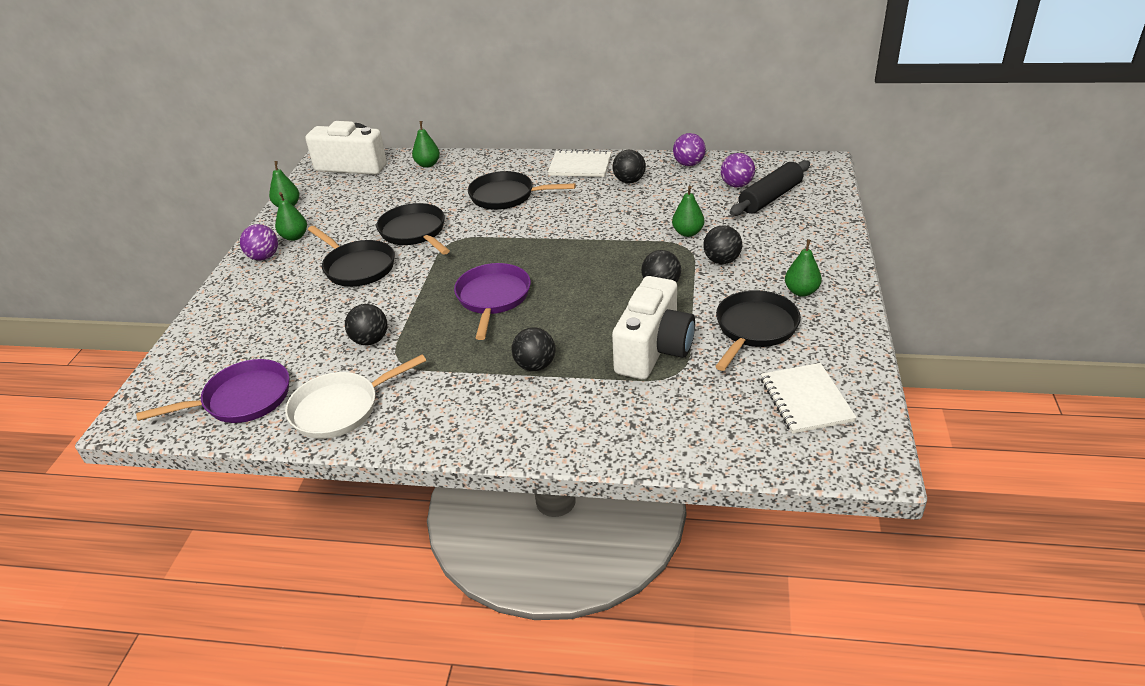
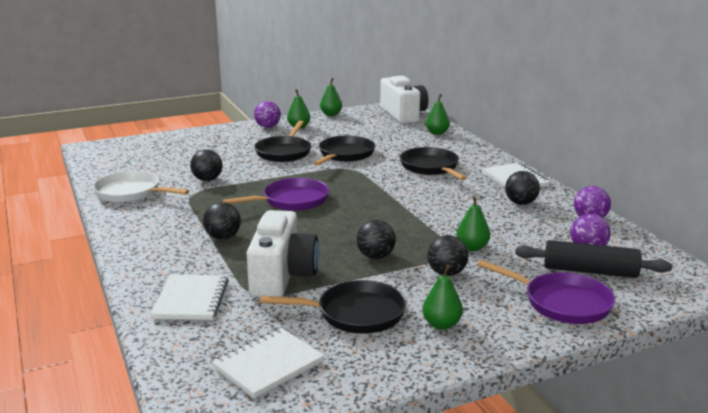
camera: 55 degrees right, 15 degrees down
(241, 399) = (122, 166): purple pan -> purple pan (561, 303)
(653, 349) = (282, 276): white camera -> white camera turned 75 degrees counterclockwise
(655, 419) = (191, 299): none -> white notebook

